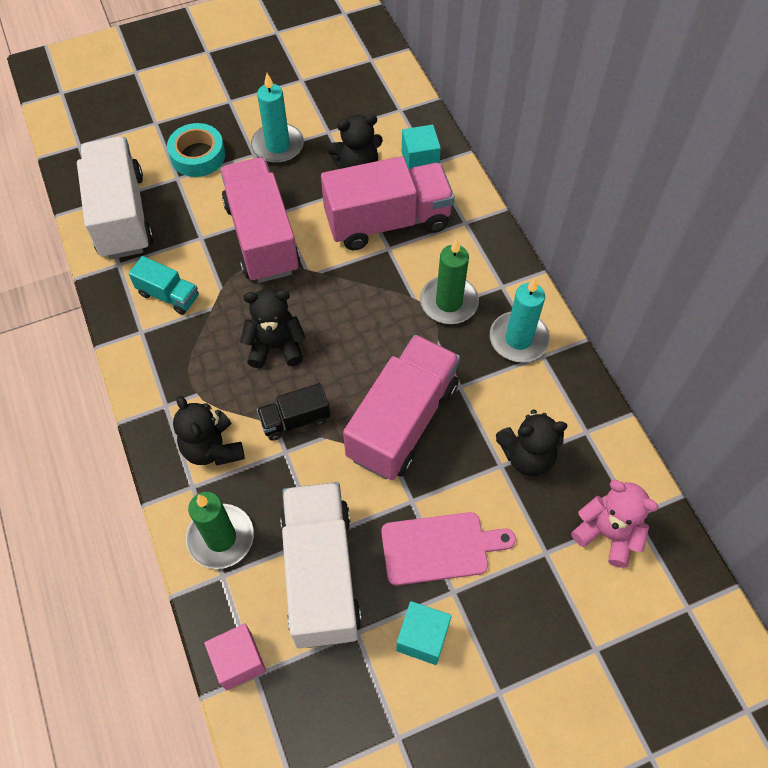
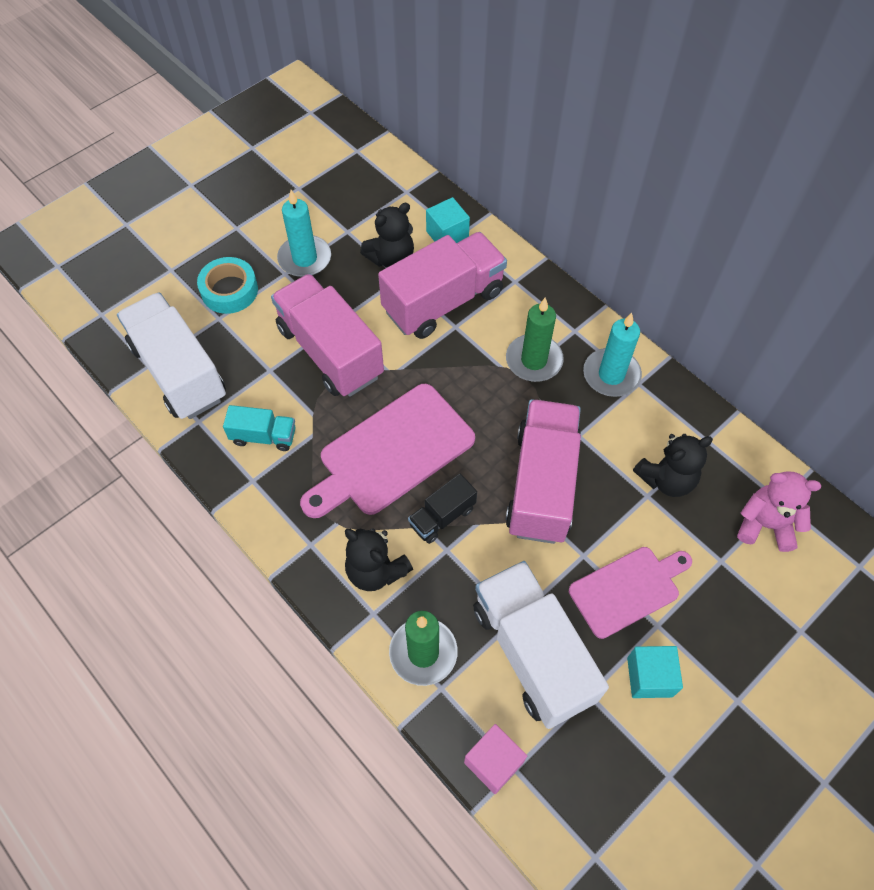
camera: 20 degrees left, 0 degrees up
(275, 346) = (391, 453): black teddy bear -> pink cutting board

